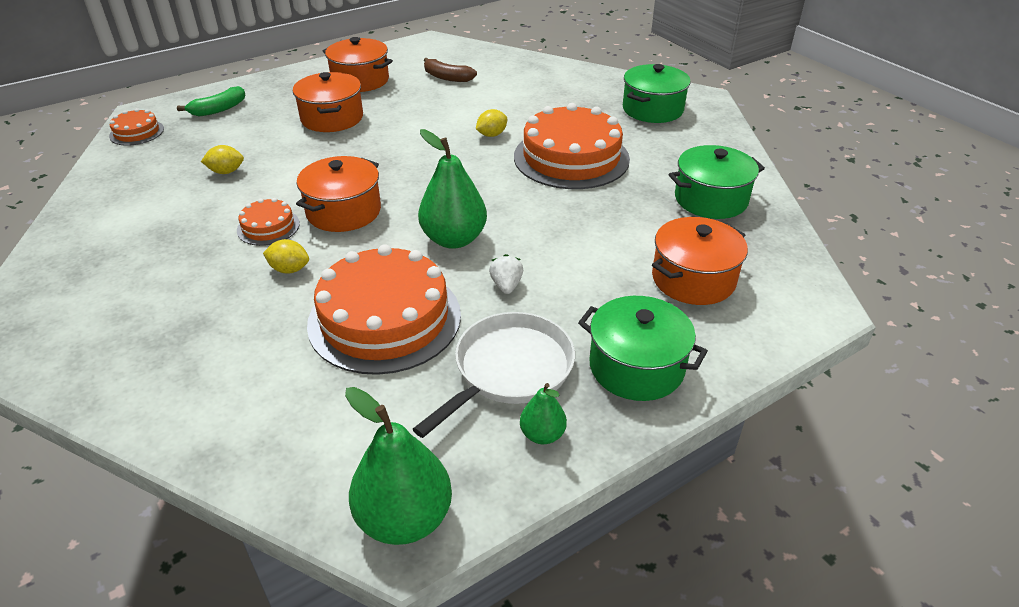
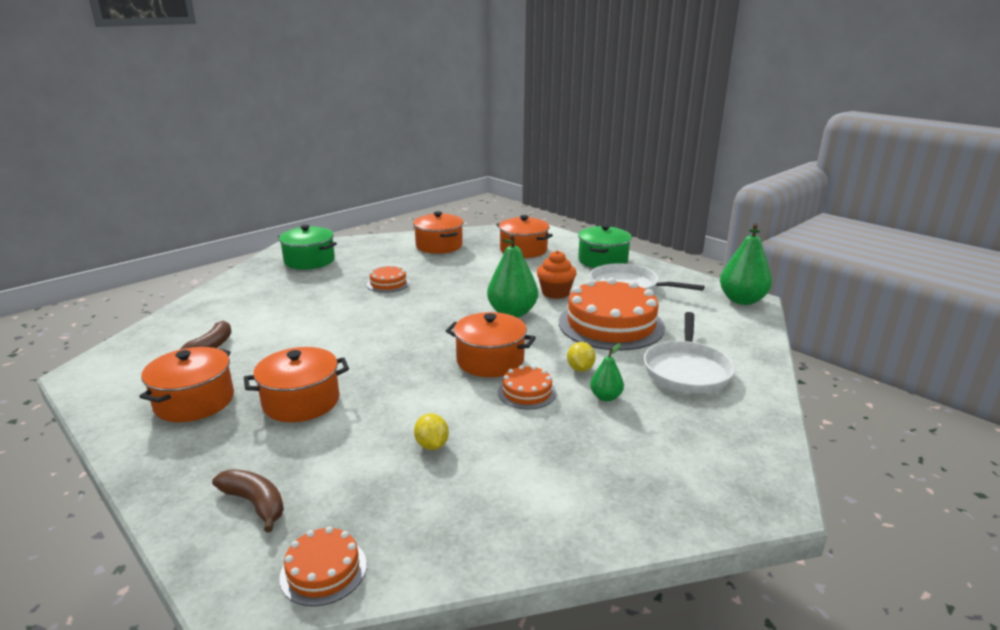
camera: 100 degrees left, 15 degrees down
(218, 109) = (255, 503): green banana -> brown banana
(230, 357) = (686, 370): none -> white pan
(491, 135) = (348, 314): yellow lemon -> none
(506, 286) = (555, 293): white strawberry -> orange cupcake
(542, 434) = (665, 277): green pear -> green pear (606, 397)
(571, 157) = (388, 283): orange cake -> orange cake, size x0.47
(711, 199) = (439, 246): green pot -> orange pot

